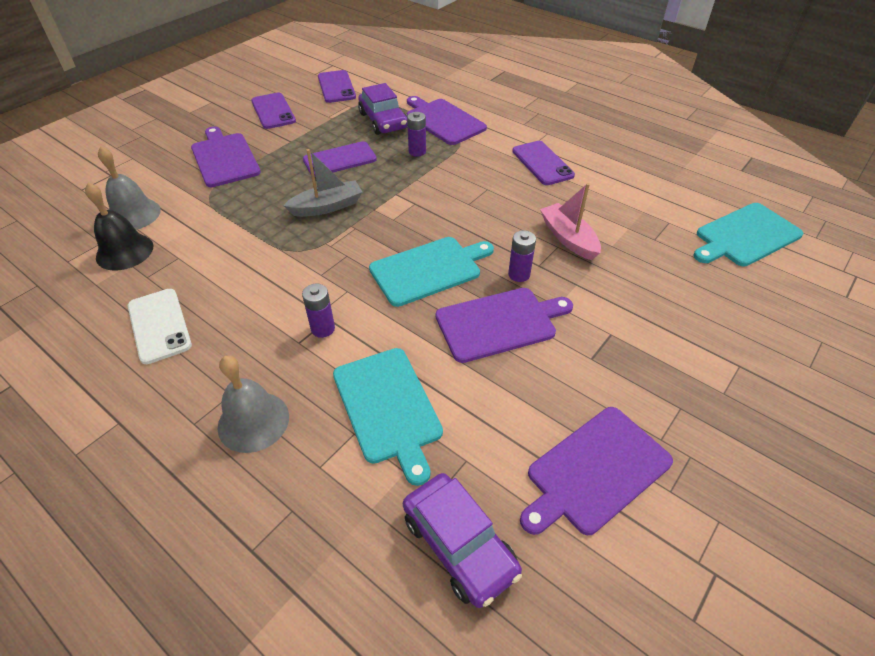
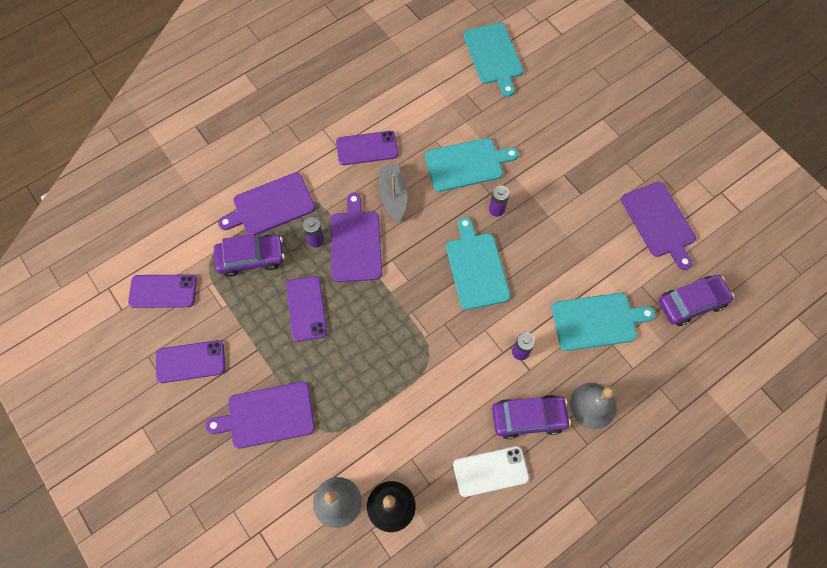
camera: 75 degrees left, 20 degrees up
(230, 351) = (528, 418): none -> purple car
(327, 207) = (376, 330): grey boat -> grey boat (393, 196)
(499, 323) = (540, 236): purple cutting board -> purple cutting board (356, 243)
(568, 238) = (467, 164): pink boat -> turquoise cutting board

